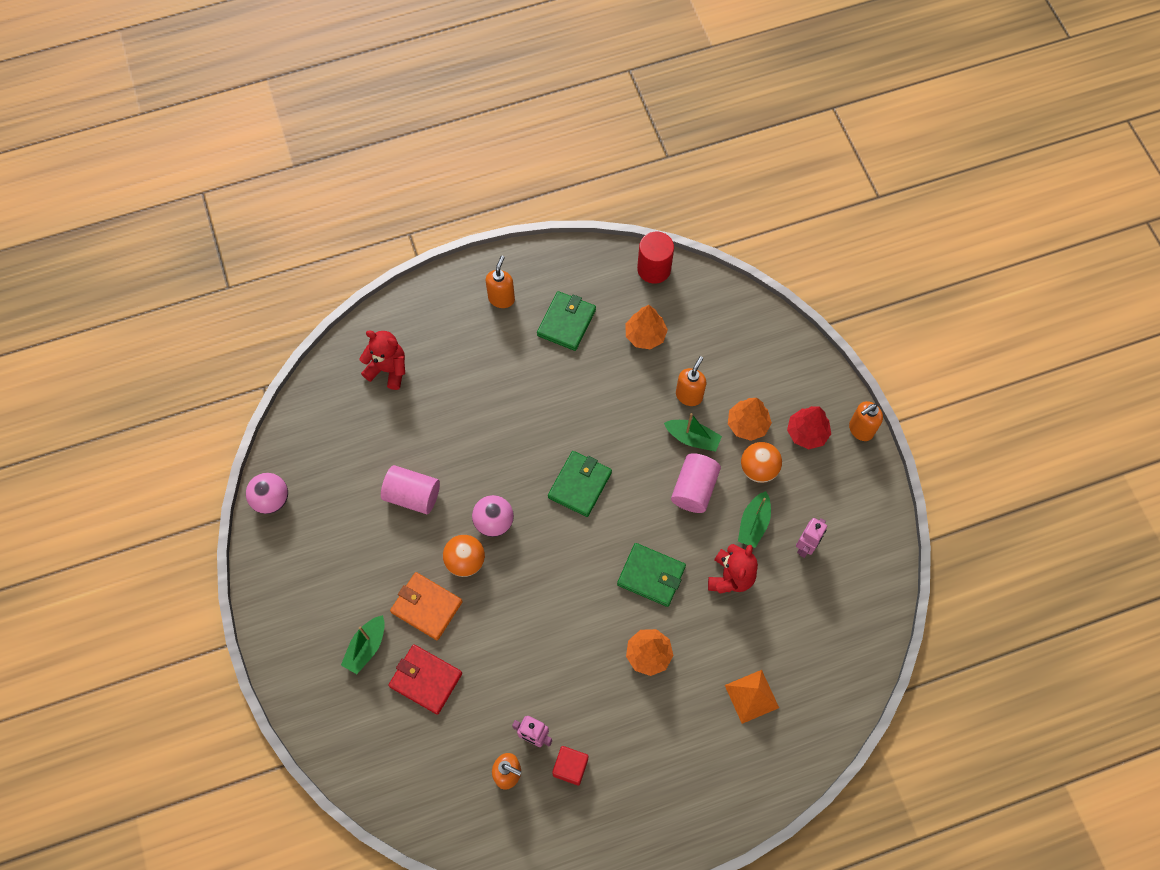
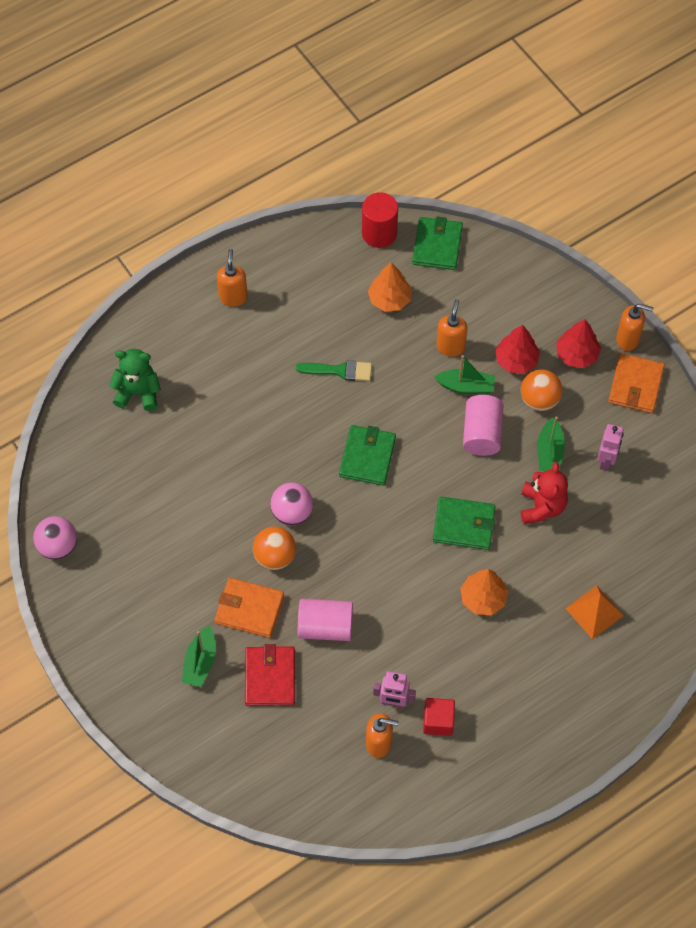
camera: 15 degrees left, 5 degrees down
(388, 369) = (138, 392): red teddy bear -> green teddy bear
(412, 495) = (201, 507): pink cylinder -> pink cylinder (325, 627)
(426, 680) = (270, 677): red wallet -> red wallet turned 75 degrees clockwise
(566, 322) = (306, 305): green wallet -> green wallet (437, 245)
(578, 394) = (339, 371): none -> green brush
(747, 424) = (516, 360): orange tree -> red tree
(855, 477) = (635, 385): none -> orange wallet
(860, 430) = (628, 339): orange soap dispenser -> orange soap dispenser turned 120 degrees counterclockwise

